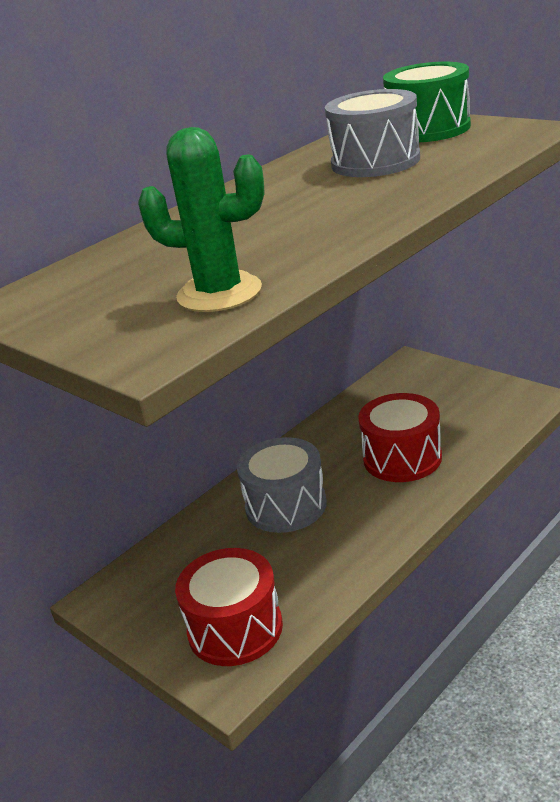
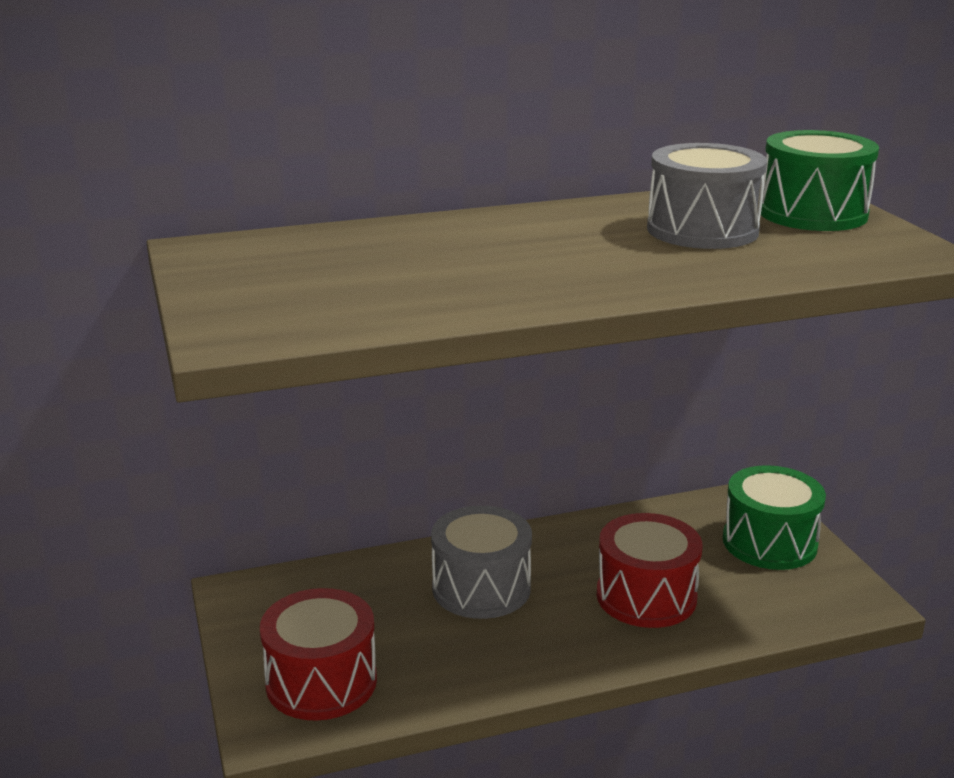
camera: 25 degrees right, 5 degrees down
(219, 293) = (365, 305): green cactus -> none
(444, 388) = (769, 542): none -> green drum

